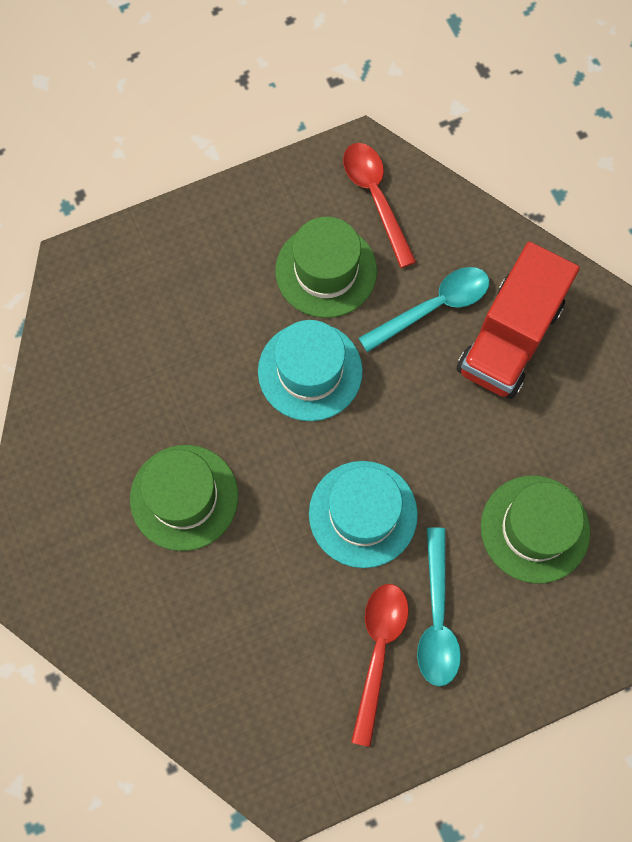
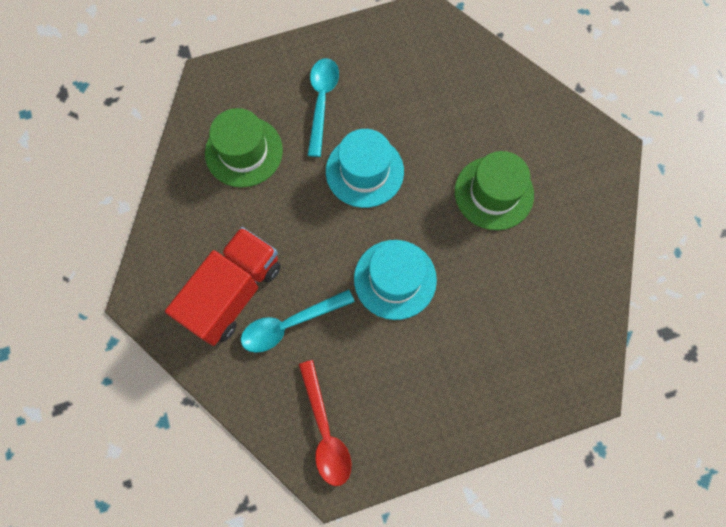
camera: 175 degrees left, 0 degrees up
(326, 271) = (375, 364): green hat -> none
(378, 651) = (363, 85): red spoon -> none

